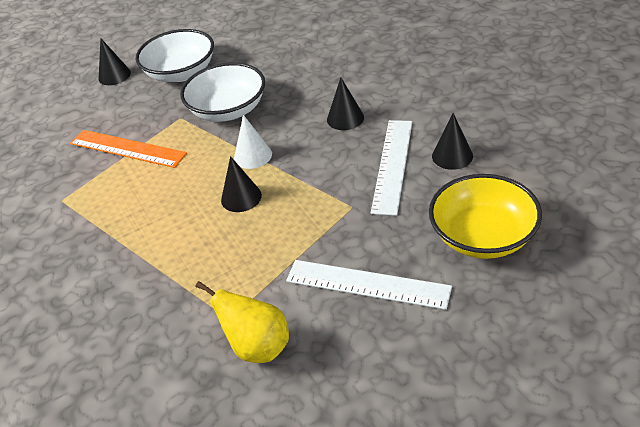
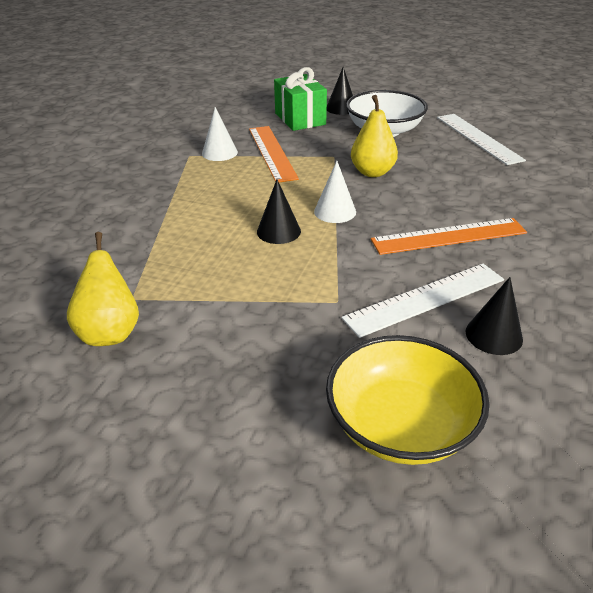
camera: 45 degrees right, 5 degrees down
(83, 179) = (219, 153): none -> white cone
(97, 106) = (300, 119): none -> green gift
(228, 110) = (372, 172): white bowl -> yellow pear
(345, 118) = (449, 236): black cone -> orange ruler
(367, 284) = (245, 365): white ruler -> white ruler (478, 138)

